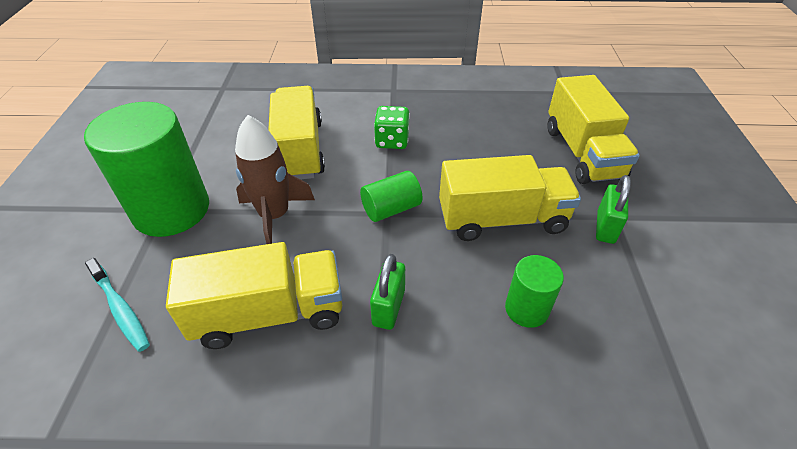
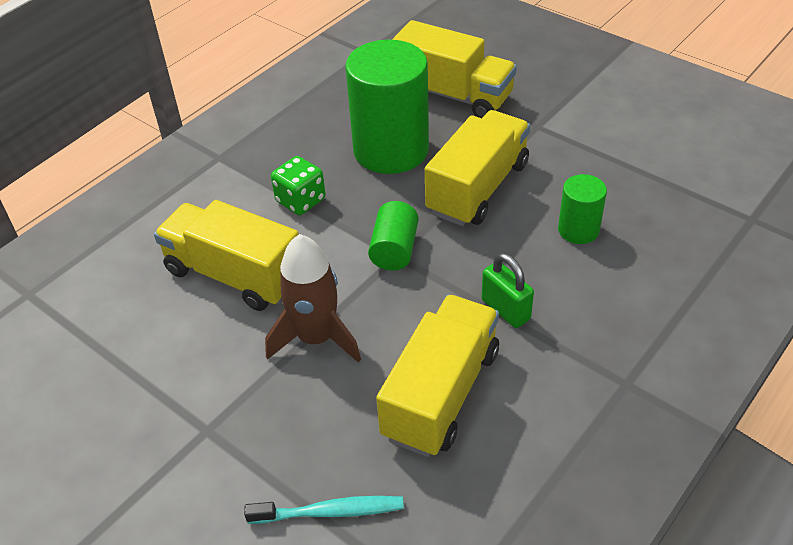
camera: 50 degrees left, 0 degrees up
(171, 210) = (217, 421): green cylinder -> green cylinder (391, 150)
(605, 227) = (543, 138): green padlock -> none

